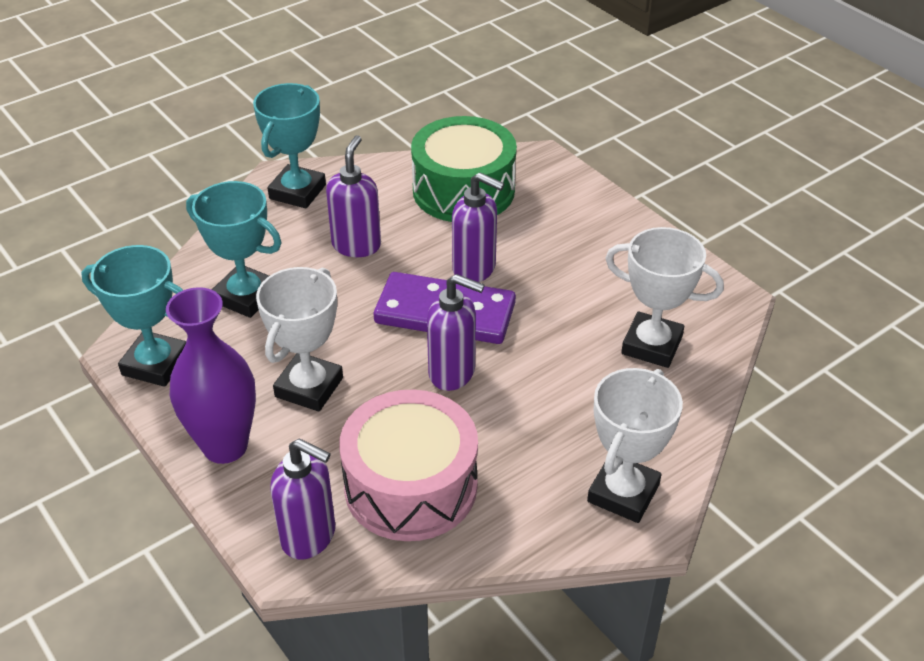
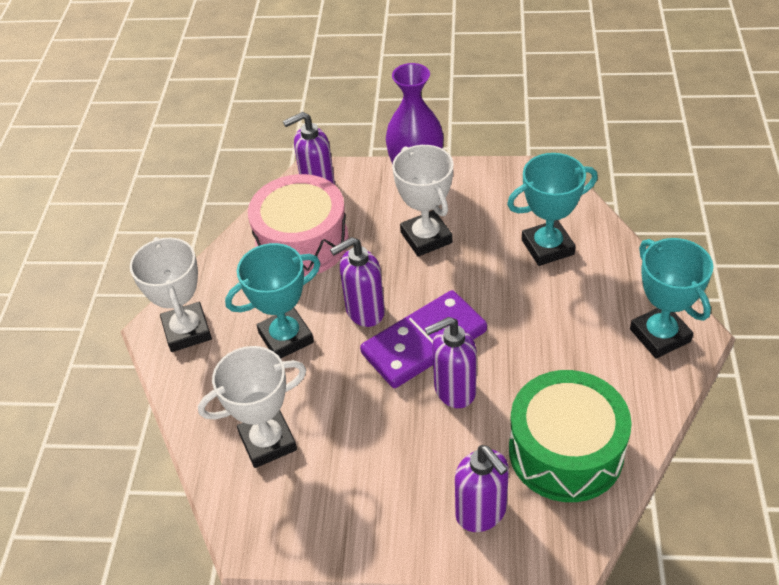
camera: 135 degrees right, 5 degrees up
(155, 364) = (518, 181): turquoise trophy -> turquoise trophy (286, 337)
(356, 245) = (552, 335): purple soap dispenser -> purple soap dispenser (481, 512)

